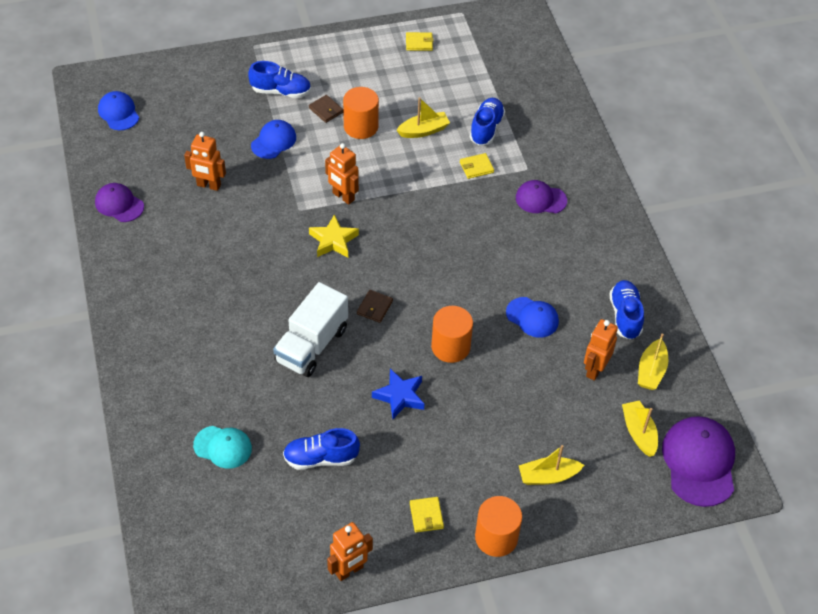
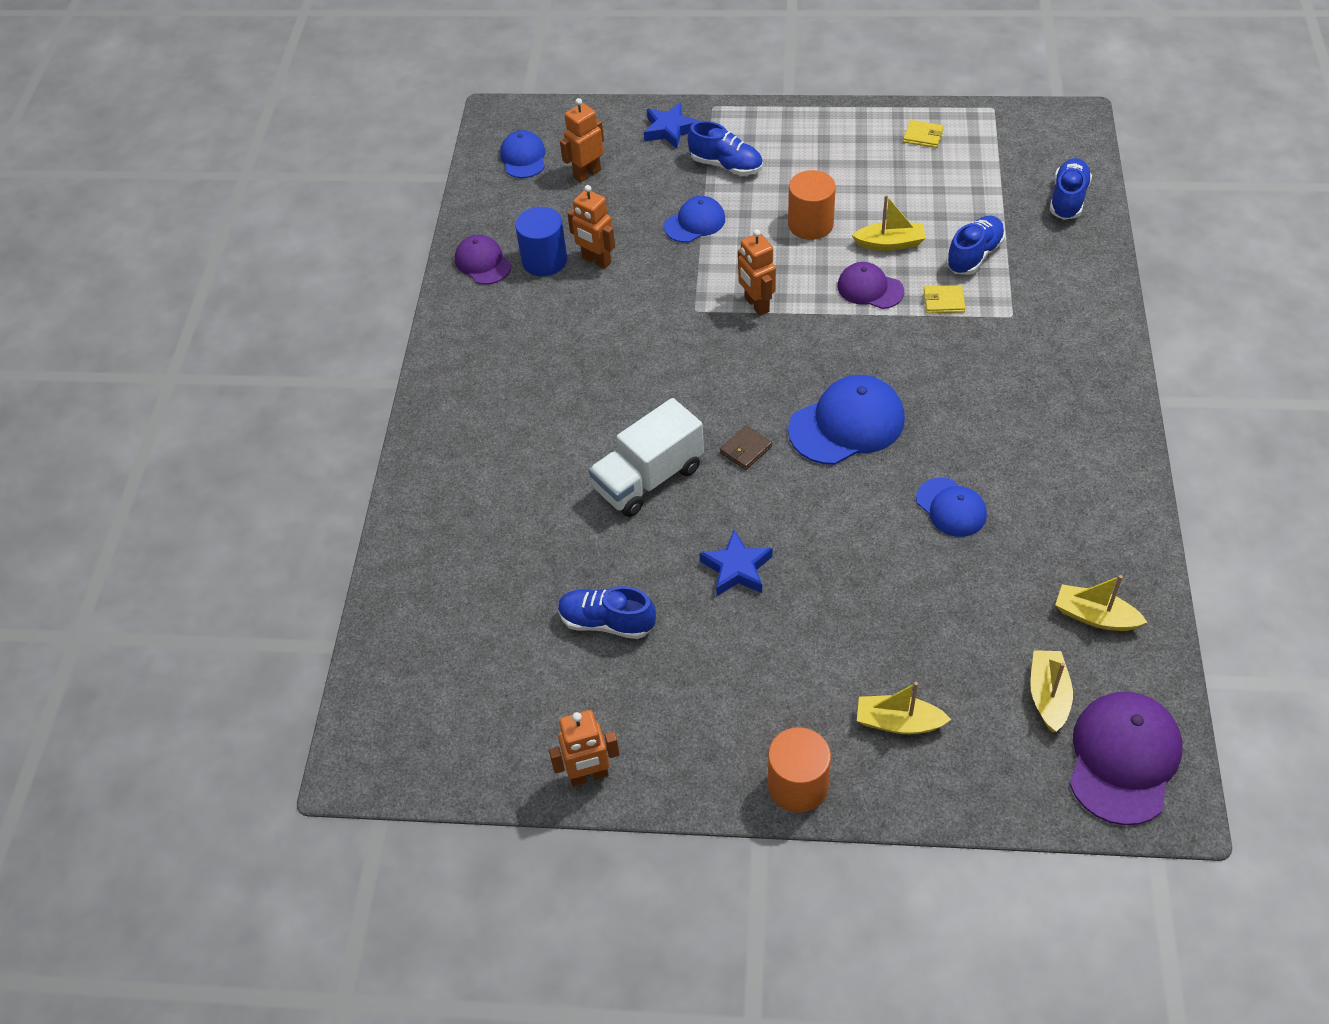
camera: 25 degrees right, 0 degrees up
(168, 193) = (544, 260): none -> blue cylinder
(223, 447) = (492, 578): turquoise cap -> none
(227, 70) = (670, 130): none -> blue star
(326, 110) = (774, 197): brown wallet -> none
(333, 240) = (724, 356): yellow star -> none
(426, 516) = (715, 731): yellow wallet -> none
(440, 273) = (847, 424): none -> blue cap
(450, 347) = (827, 521): orange cylinder -> none
(540, 199) = (1016, 358): purple cap -> purple cap (870, 289)
(595, 369) = (1014, 596): orange robot -> orange robot (587, 174)
(625, 316) = (1082, 534): blue shoe -> blue shoe (1068, 199)
(651, 371) = (1095, 616): yellow boat -> yellow boat turned 75 degrees clockwise

